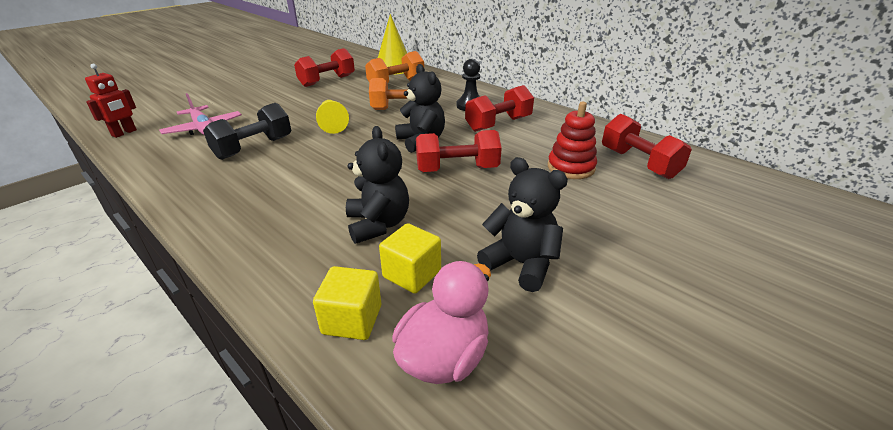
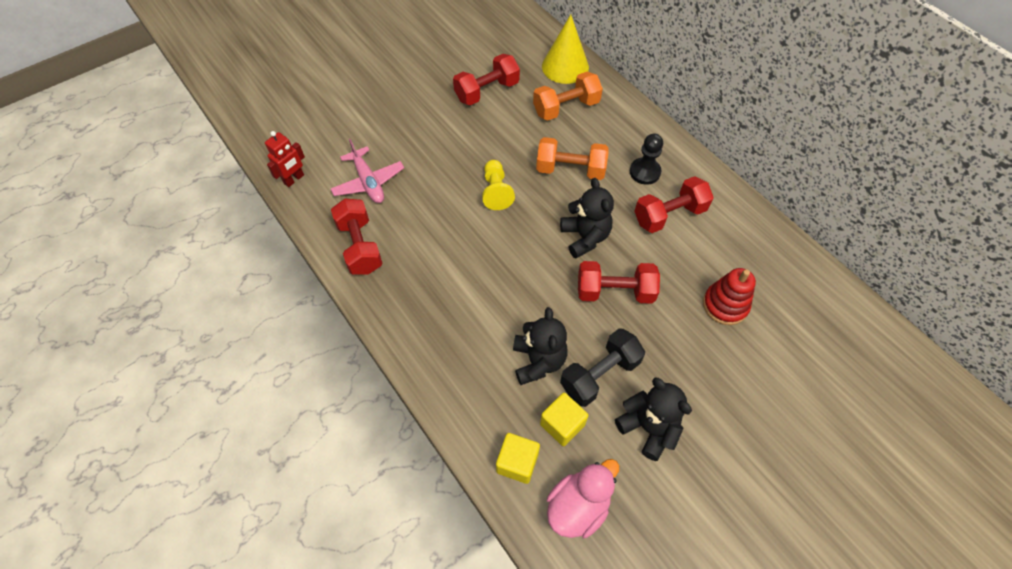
camera: 10 degrees right, 25 degrees up
(254, 148) = (422, 225): black dumbbell -> black dumbbell (599, 374)
(638, 163) = (795, 308): red dumbbell -> red dumbbell (360, 246)

